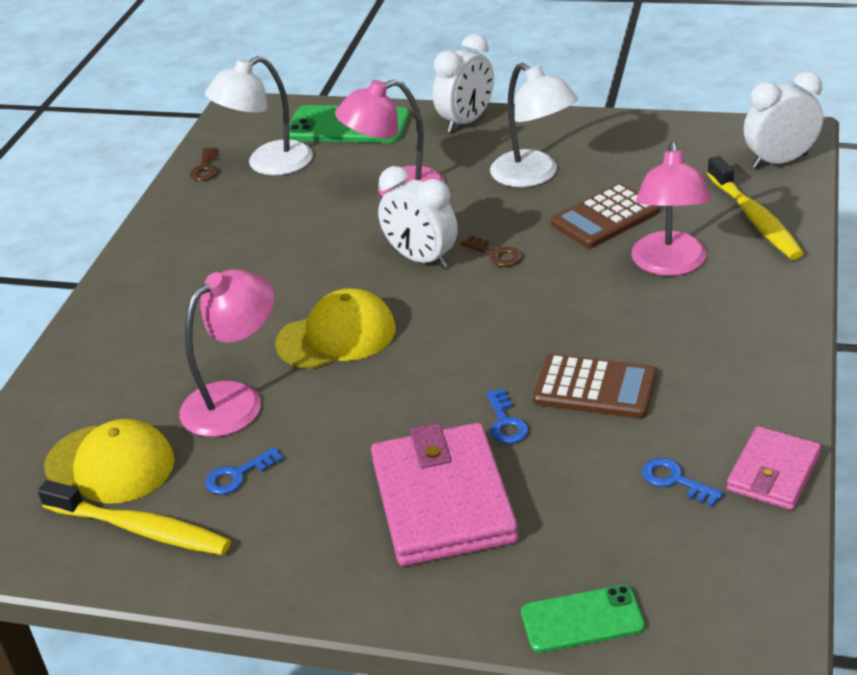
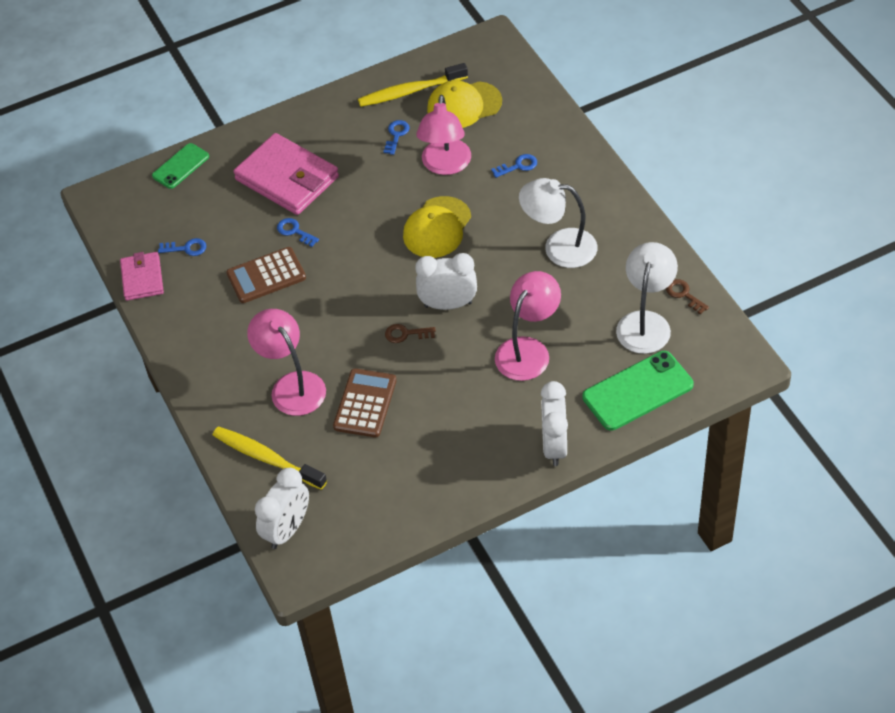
camera: 140 degrees right, 15 degrees up
(164, 353) = (518, 166): none -> blue key
(534, 175) = (448, 416): white lamp -> white lamp (559, 247)

